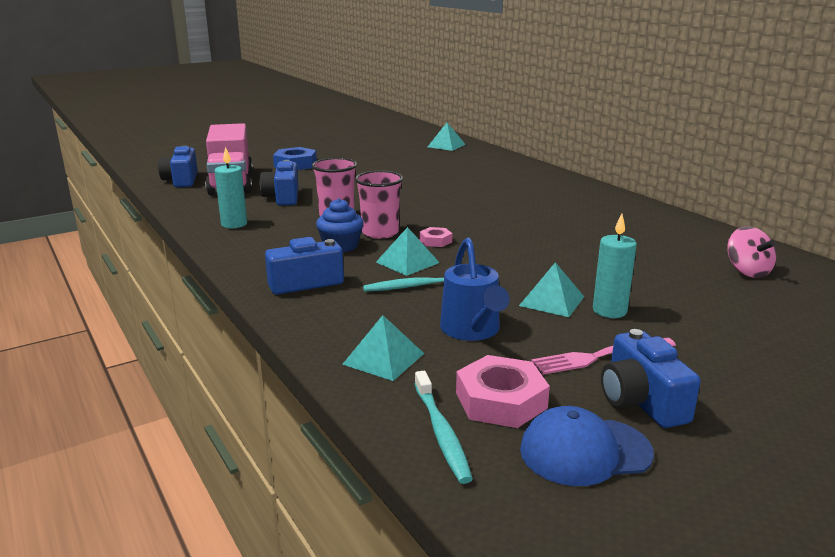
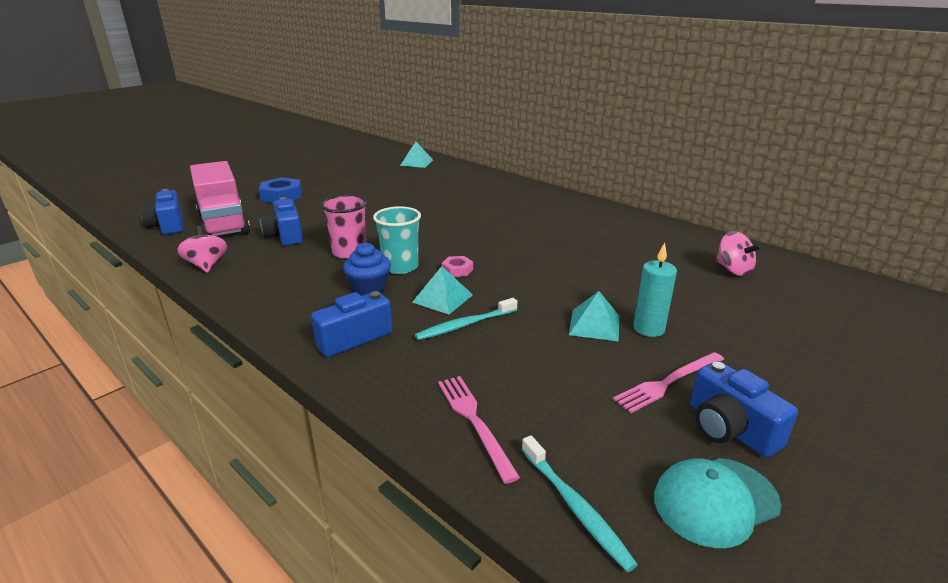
camera: 15 degrees left, 5 degrees up
(201, 214) = (207, 265): none -> pink spinning top
(234, 224) = (247, 274): turquoise candle -> none
(380, 233) = (400, 267): pink cup -> turquoise cup
(383, 358) = (474, 421): turquoise pyramid -> pink fork
(472, 331) = (542, 372): blue watering can -> none
(501, 400) = (609, 453): pink nut -> none
(585, 451) = (715, 501): blue cap -> turquoise cap

